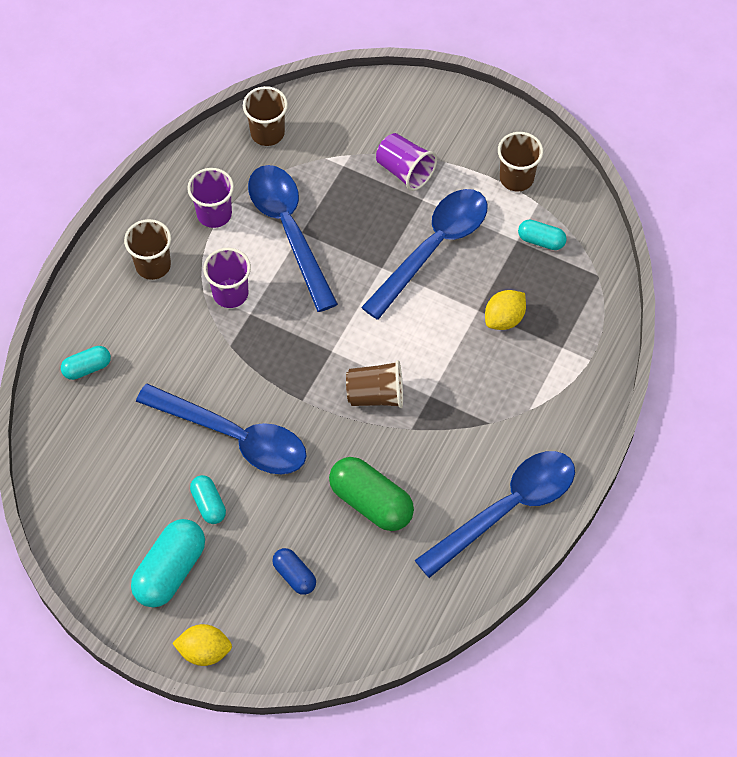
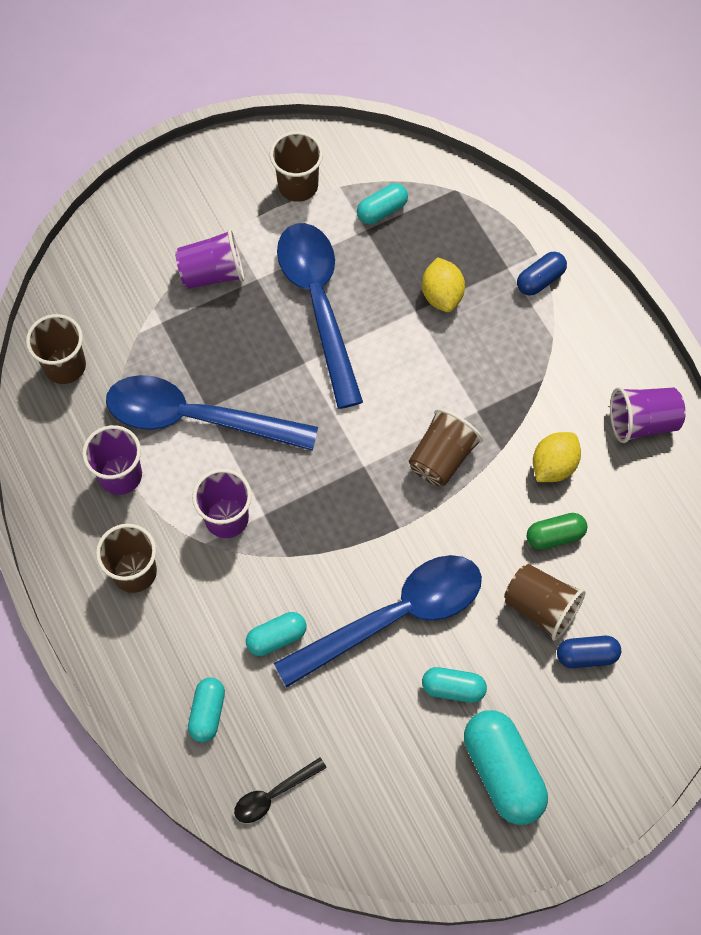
camera: 55 degrees left, 5 degrees up
(58, 440) = (273, 795): none -> black spoon
(167, 375) = (276, 637): none -> turquoise capsule
(204, 651) = (613, 793): yellow lemon -> yellow lemon (553, 466)
(309, 525) = (540, 607): none -> brown cup
(371, 502) = (555, 536): green capsule -> green capsule, size x0.56
(507, 508) = (642, 422): blue spoon -> purple cup
(569, 374) = (540, 280): none -> blue capsule

